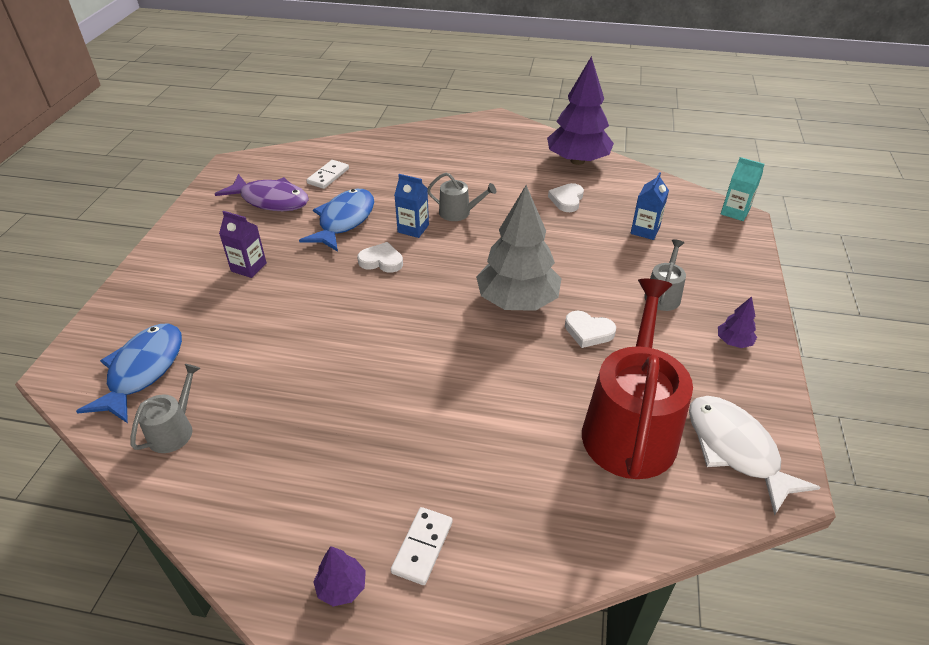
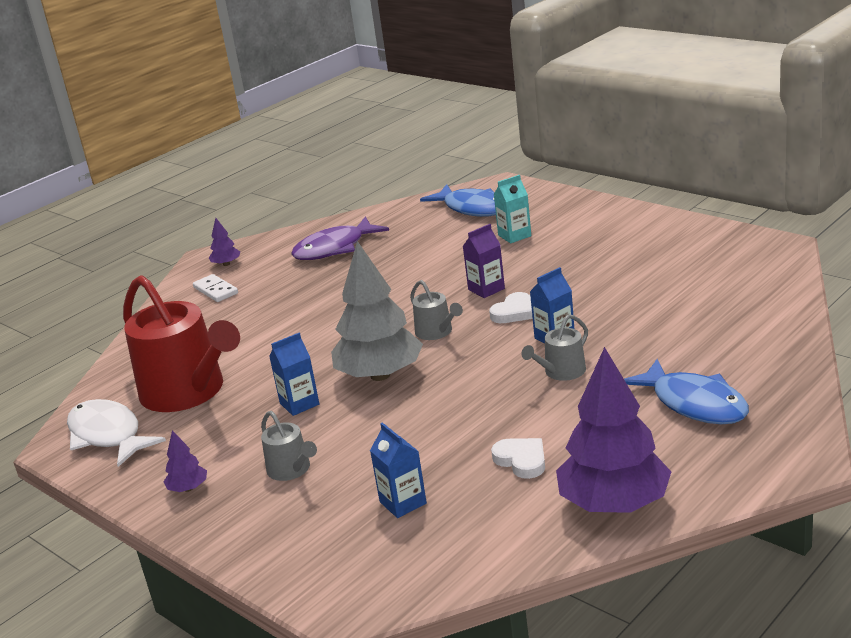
camera: 125 degrees right, 15 degrees down
(174, 430) = (402, 219): grey watering can -> grey watering can (436, 332)
(249, 267) = (565, 248): purple carton -> purple carton (486, 289)
(271, 200) = (680, 263): purple fish -> purple fish (335, 248)
(328, 176) = (710, 299): white domino -> none
(344, 221) = (604, 300): blue fish -> blue fish (694, 403)
(588, 331) = (299, 404): white heart -> blue carton
(735, 212) = (362, 610): turquoise carton -> turquoise carton (514, 236)
(736, 449) = (108, 435): white fish -> white fish turned 135 degrees counterclockwise

